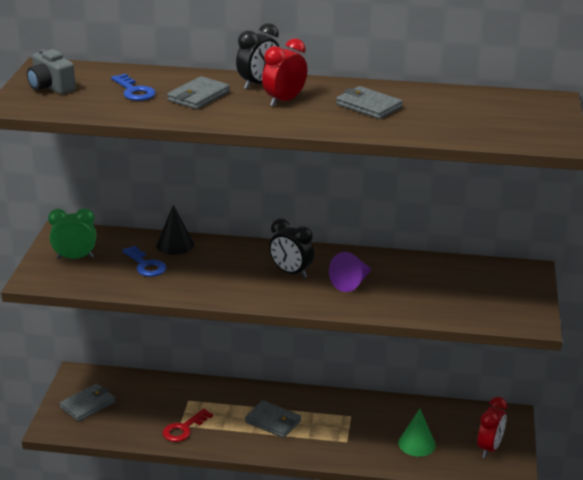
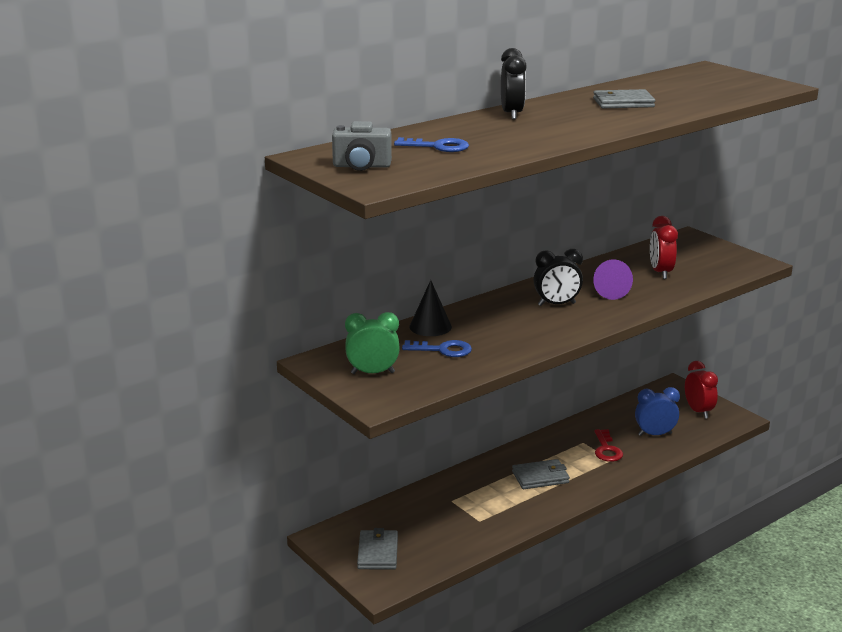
camera: 45 degrees left, 5 degrees down
(75, 258) = (372, 373): green clock -> green clock turned 45 degrees clockwise
(184, 429) = (488, 521): red key -> red key (606, 449)
(198, 96) = (496, 134): grey wallet -> none
(284, 101) = (562, 117): red clock -> red clock (660, 272)
(416, 444) = (655, 434): green cone -> blue clock

